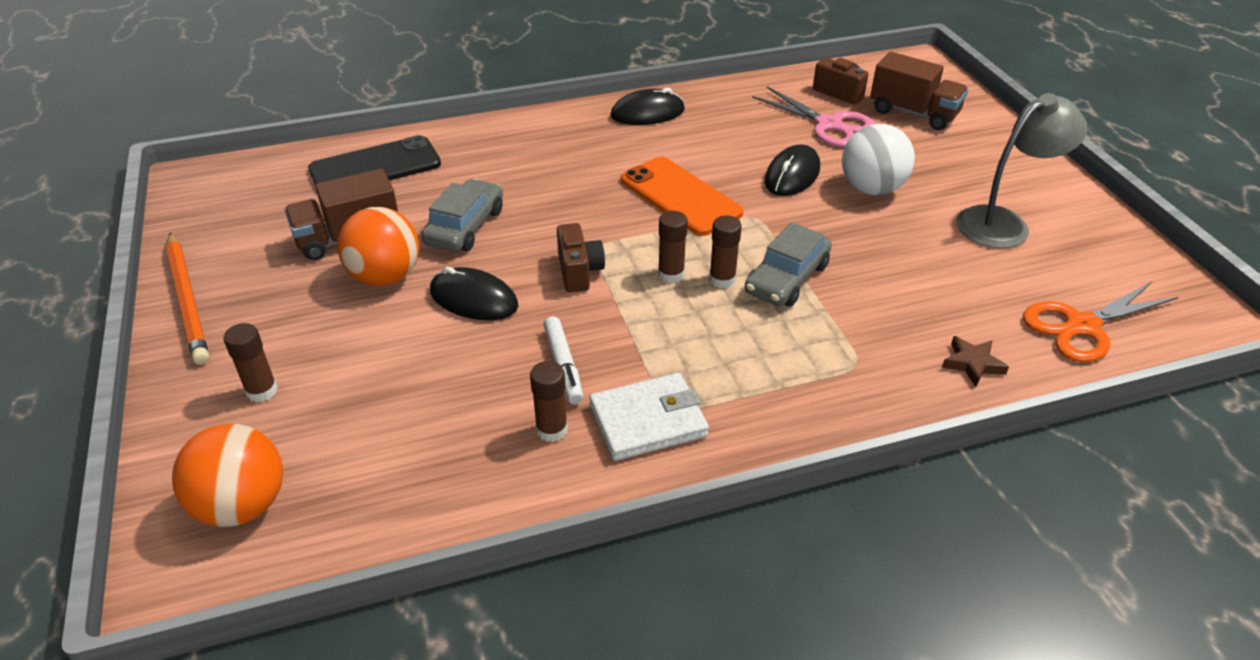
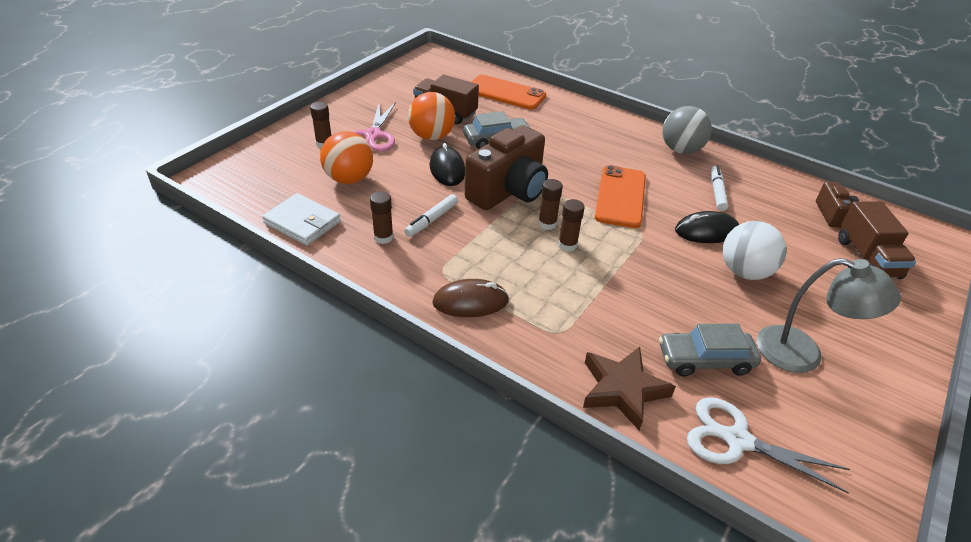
camera: 50 degrees right, 0 degrees up
(188, 300) = (357, 97): orange pencil -> none
(242, 506) = (257, 174): orange ball -> orange ball (349, 179)
(375, 167) = (505, 93): black phone -> orange phone
(579, 271) = (508, 191): brown camera -> brown camera, size x2.00
(647, 113) = (681, 150): black mouse -> grey ball
(648, 421) = (422, 267): white wallet -> white wallet (302, 222)
(740, 133) = (717, 192): none -> white marker
(749, 409) = (470, 302): none -> brown mouse
(786, 278) = (601, 270): grey car -> grey car (705, 359)
(829, 124) = (787, 224): pink scissors -> pink scissors (373, 135)
(972, 364) = (623, 390): brown star -> brown star, size x1.83
(1082, 326) = (737, 440): orange scissors -> white scissors

